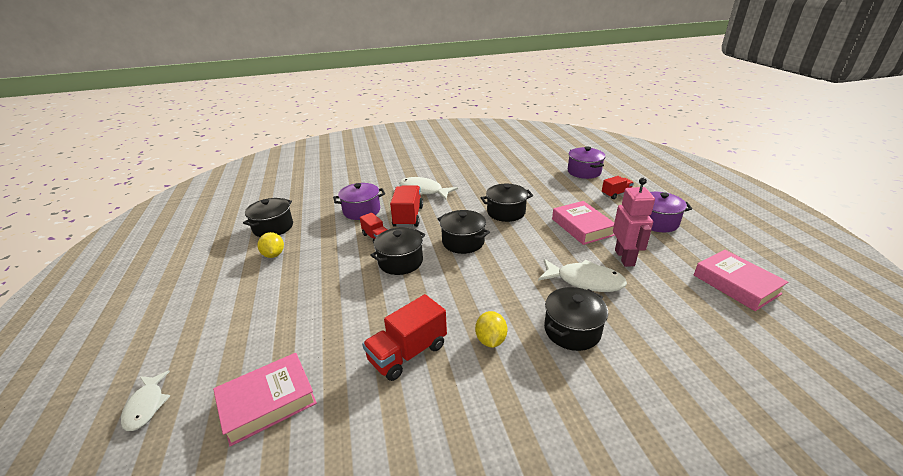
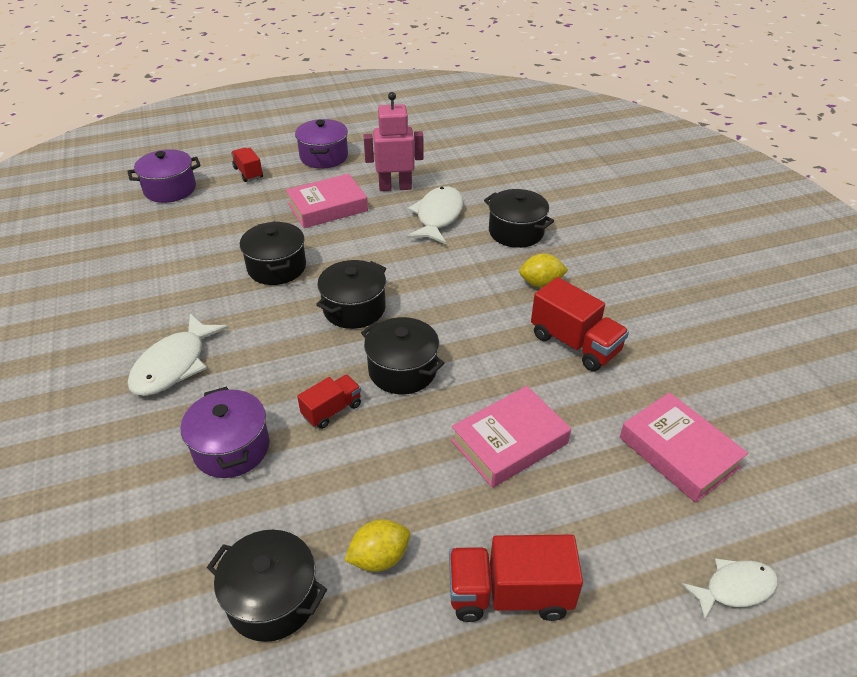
camera: 95 degrees left, 10 degrees up
(408, 216) = (268, 376): red truck -> red truck (509, 594)
(736, 284) = (437, 138): pink book -> pink book (509, 442)

